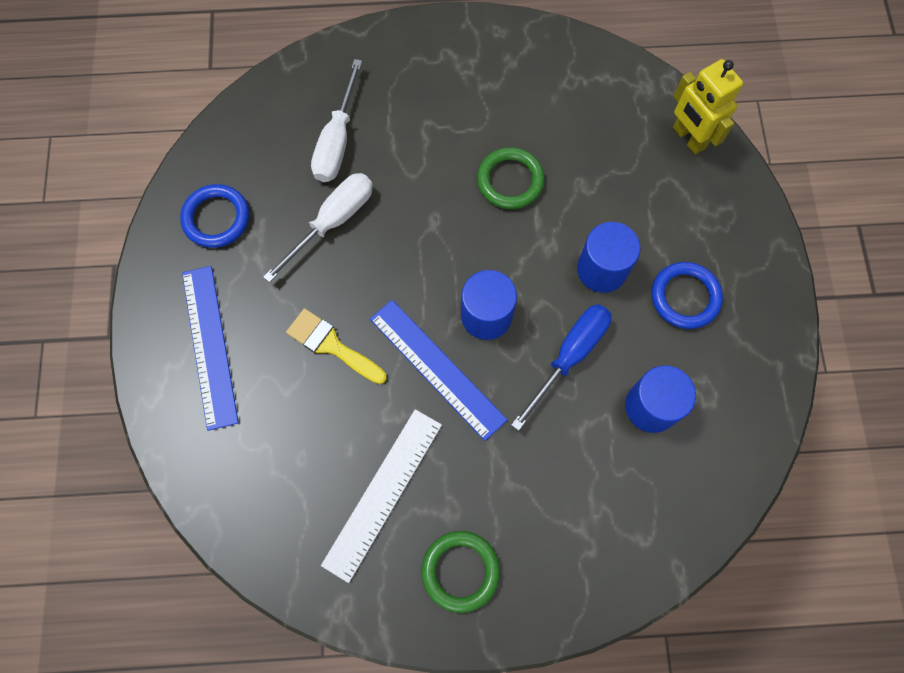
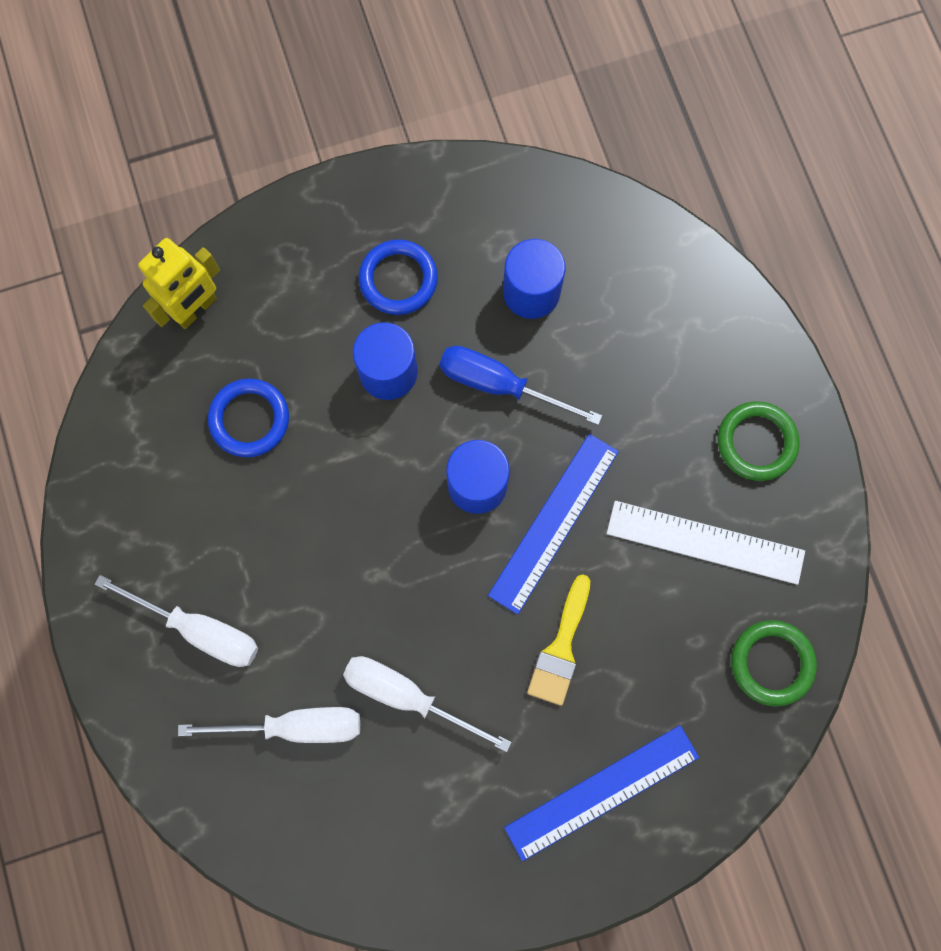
camera: 105 degrees left, 5 degrees up
(216, 218) = (439, 845): blue ring -> blue ring (249, 419)
(429, 92) = (199, 629): none -> white screwdriver
(510, 181) = (301, 499): green ring -> green ring (771, 663)

